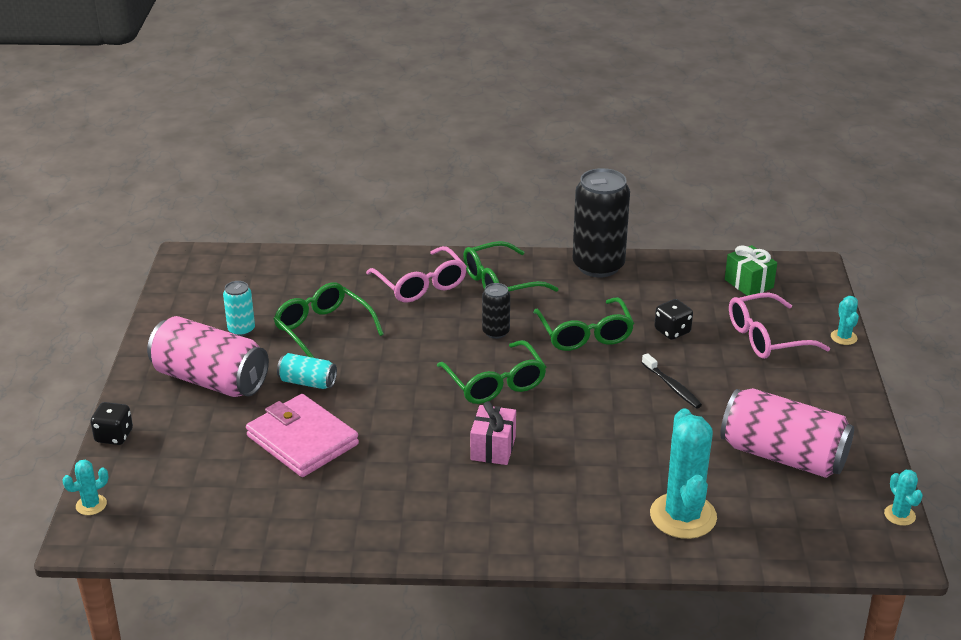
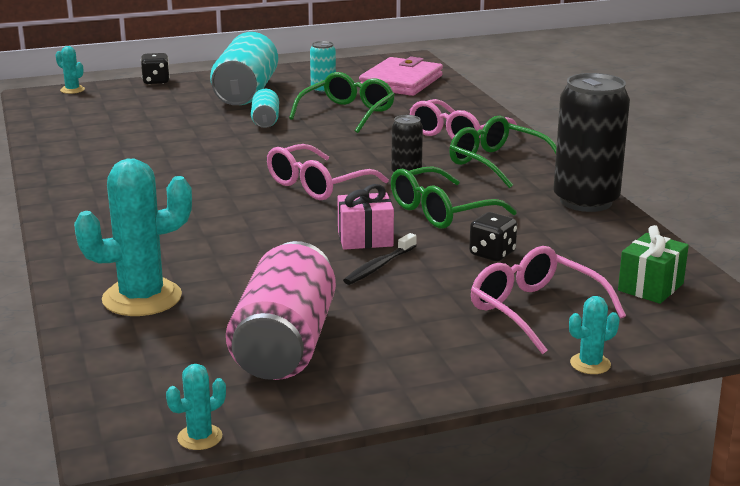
camera: 70 degrees right, 10 degrees down
(210, 380) = (245, 93): pink can -> turquoise can
(302, 440) = (183, 132): pink wallet -> pink wallet (401, 82)
(493, 448) = (211, 198): pink gift -> pink gift (365, 239)
(495, 383) = (317, 185): green glasses -> pink glasses

